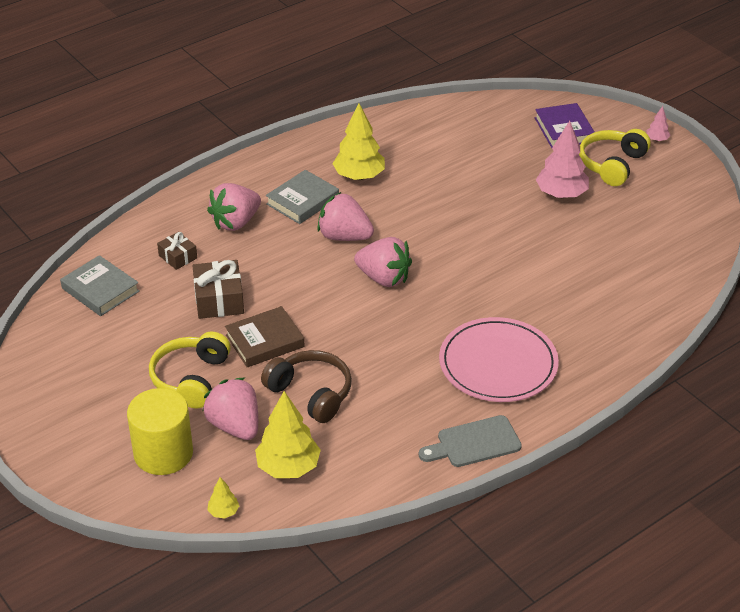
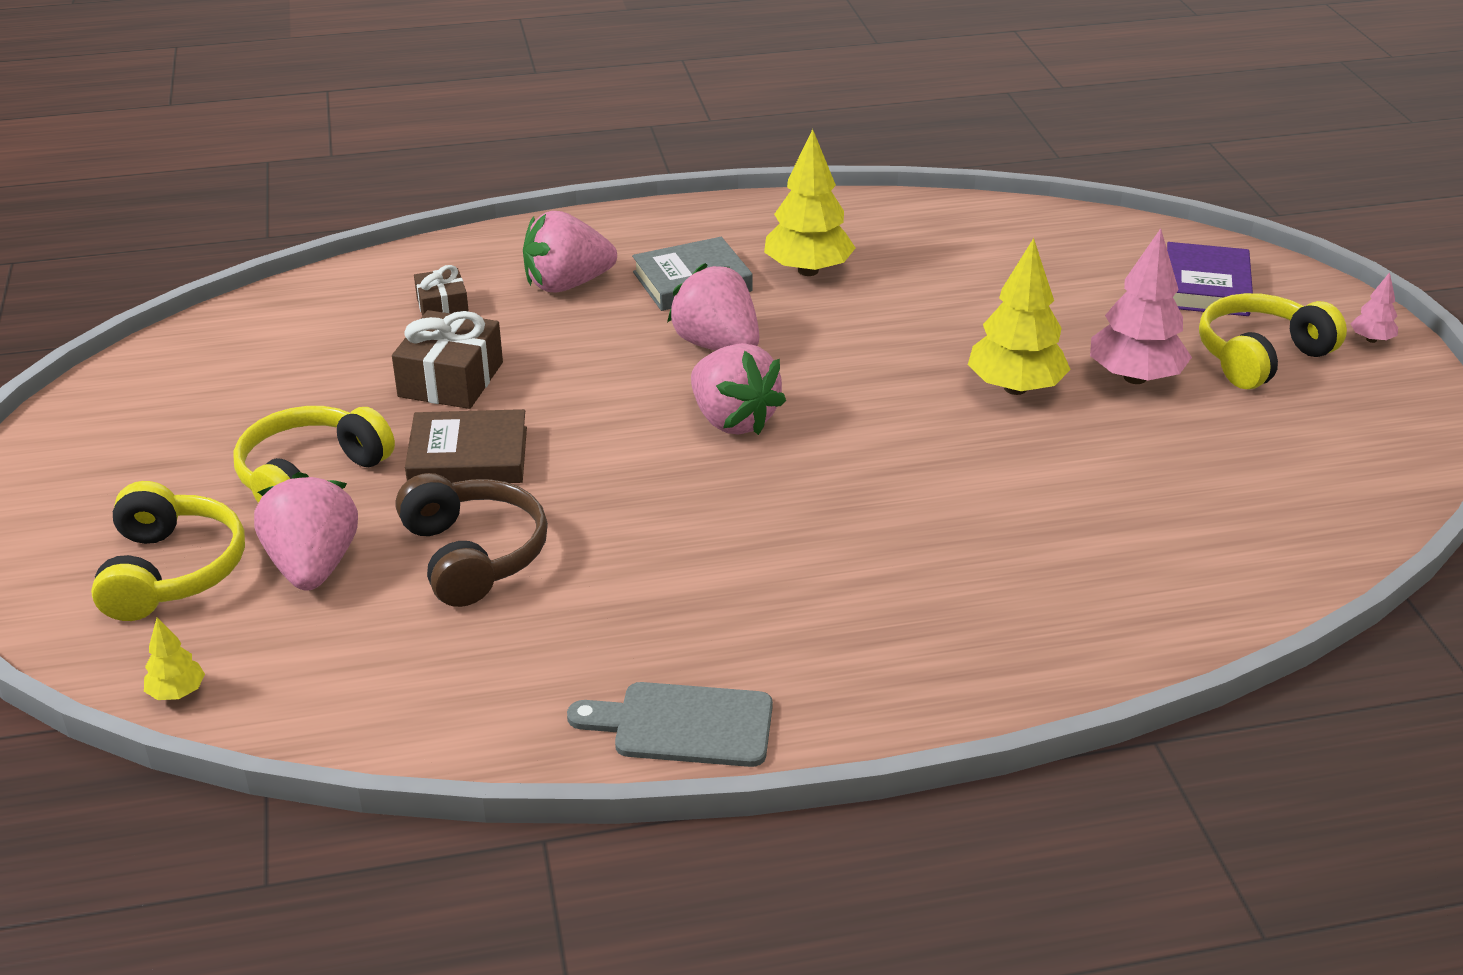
camera: 25 degrees right, 5 degrees down
(100, 290) = (295, 320): grey book -> none
(163, 453) = (171, 571): yellow cylinder -> yellow headphones
(288, 467) = (338, 658): yellow tree -> yellow tree (1015, 388)
(498, 364) = (827, 607): pink plate -> none

